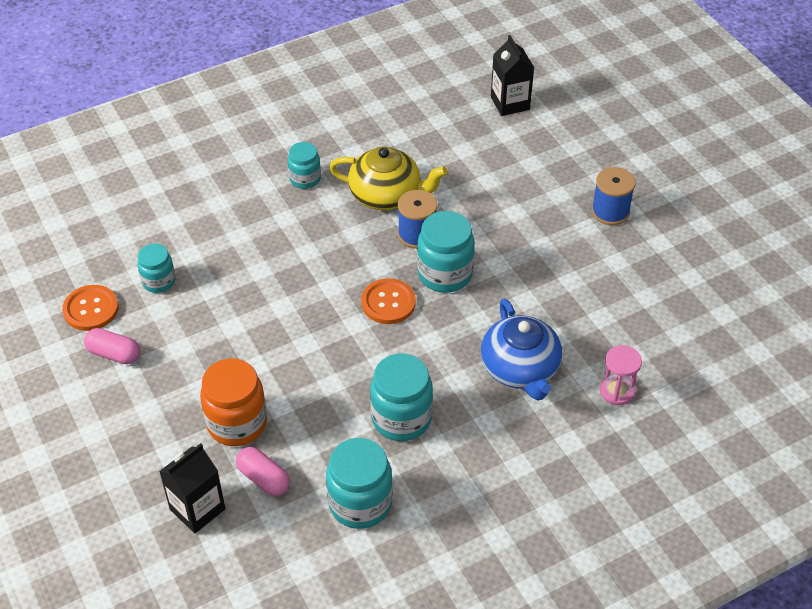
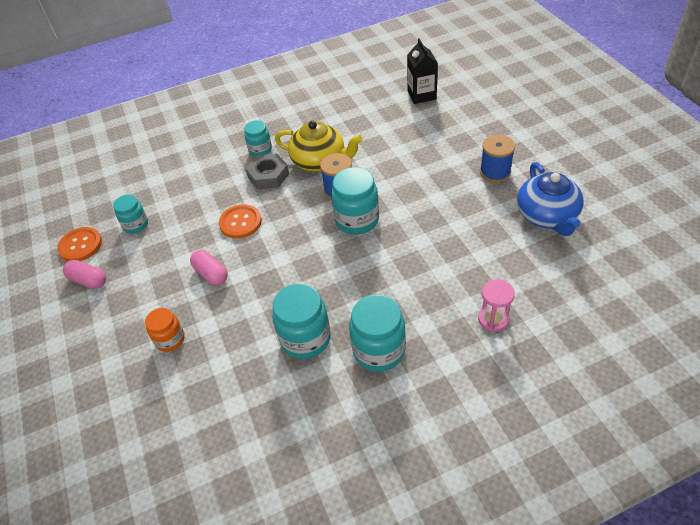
camera: 10 degrees right, 0 degrees up
(197, 509) = (121, 414): black carton -> none
(237, 423) = (170, 339): orange jar -> orange jar, size x0.61
(263, 478) = (182, 389): pink capsule -> pink capsule (211, 274)
(322, 215) = (268, 176): none -> grey nut
(360, 503) = (259, 414): turquoise jar -> turquoise jar (379, 350)
(388, 302) = (309, 242): orange button -> orange button (240, 222)
(520, 369) = (411, 298): blue teapot -> blue teapot (547, 216)

